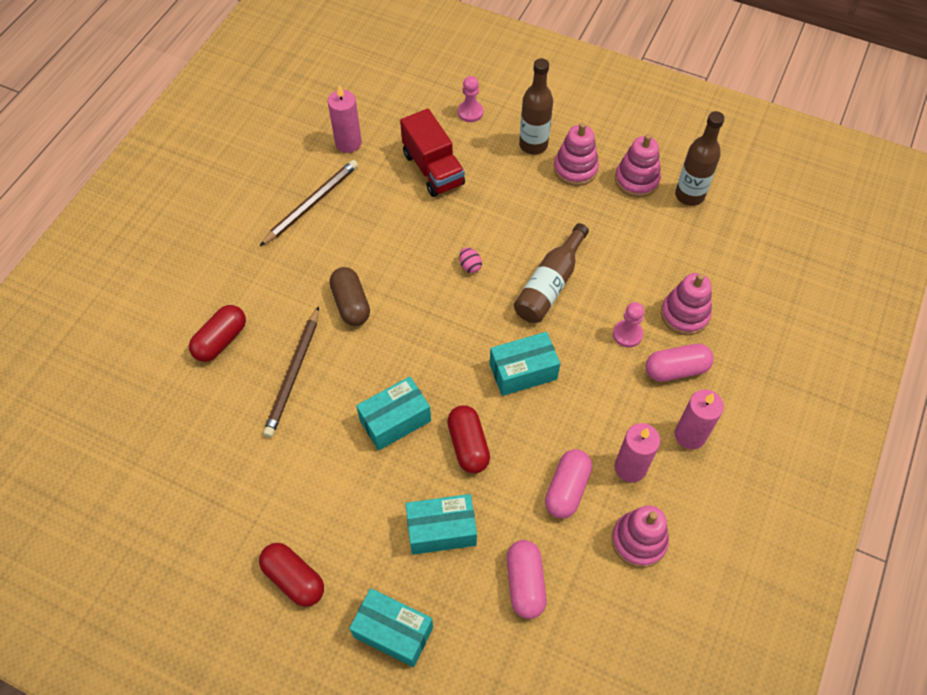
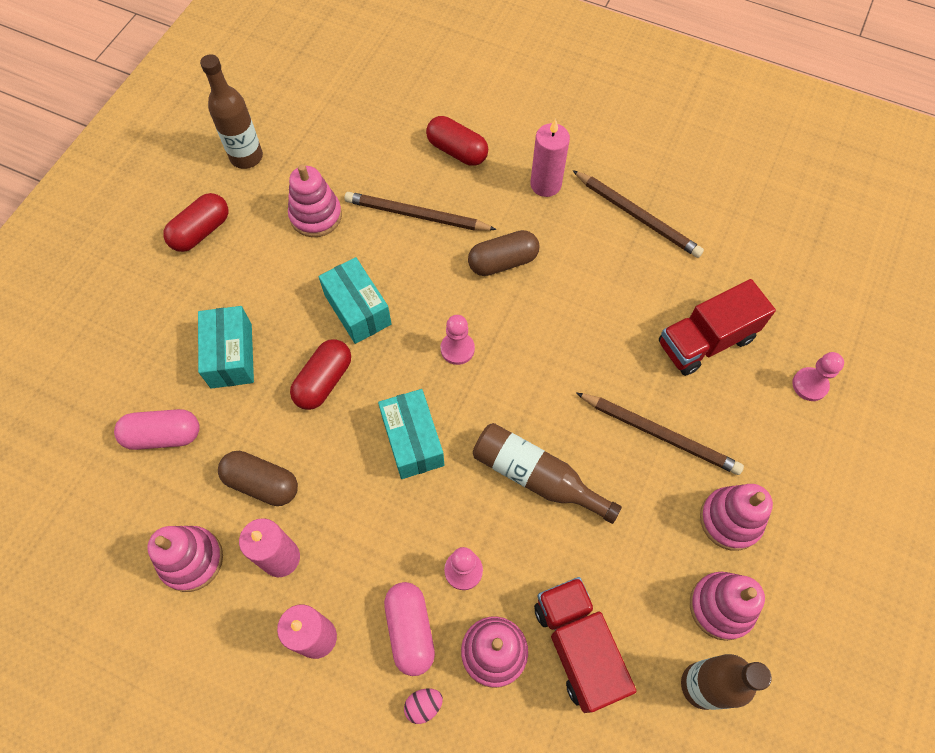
camera: 90 degrees right, 5 degrees up
(285, 465) = (316, 216): none -> pink stacking toy
(348, 143) = (733, 247): pink candle -> pink candle (545, 184)
(393, 631) = (137, 315): turquoise box -> none
(437, 339) = (457, 349): none -> pink pawn
(468, 445) = (324, 381): red capsule -> red capsule turned 45 degrees counterclockwise
(470, 266) = (560, 383): pink egg -> pink egg (423, 705)
(511, 204) = (660, 434): none -> brown pencil
(533, 145) = (765, 465): brown bottle -> brown bottle (246, 157)
(567, 489) = (262, 483): pink capsule -> brown capsule
(674, 263) = (578, 646): none -> red truck

